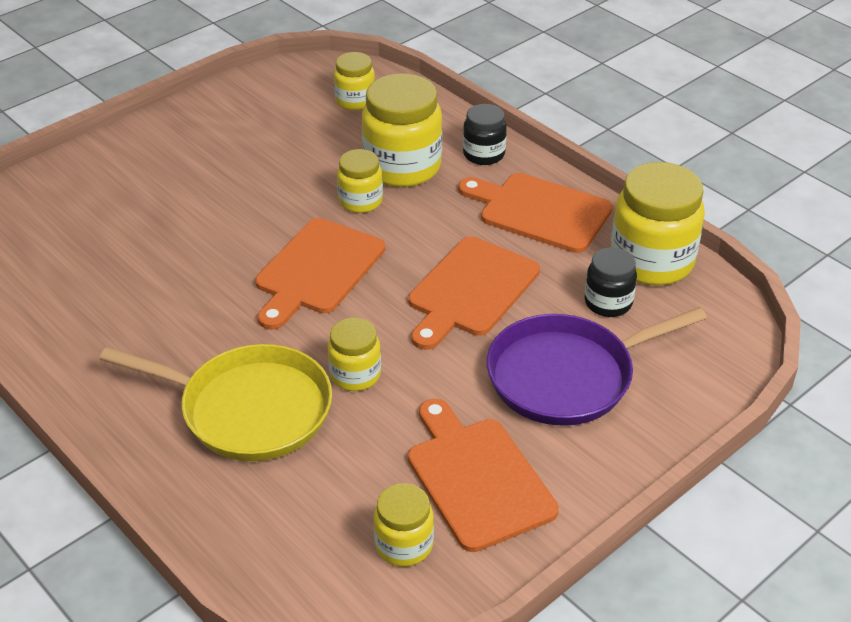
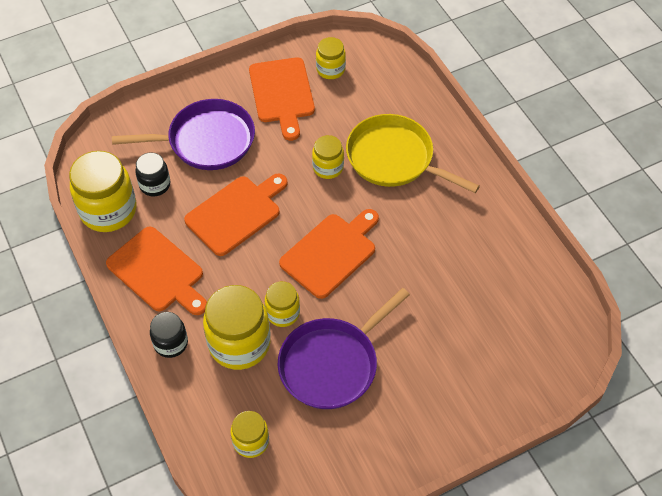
camera: 165 degrees left, 15 degrees up
(284, 169) = (332, 364): none -> purple pan

